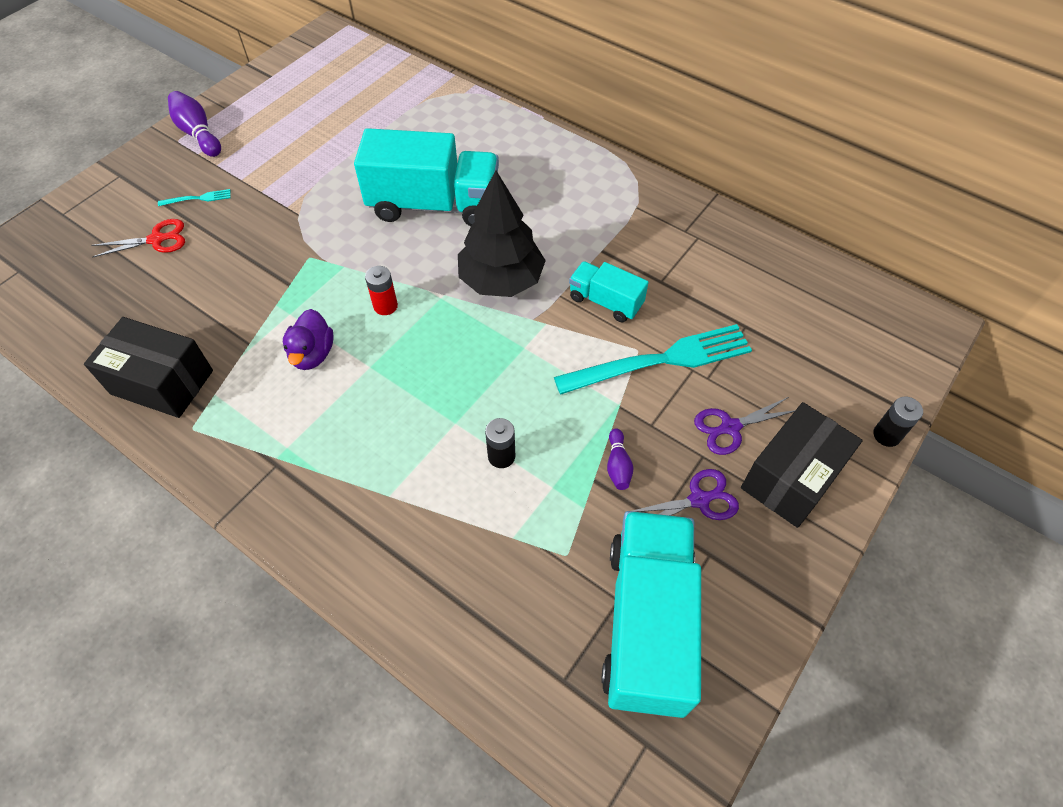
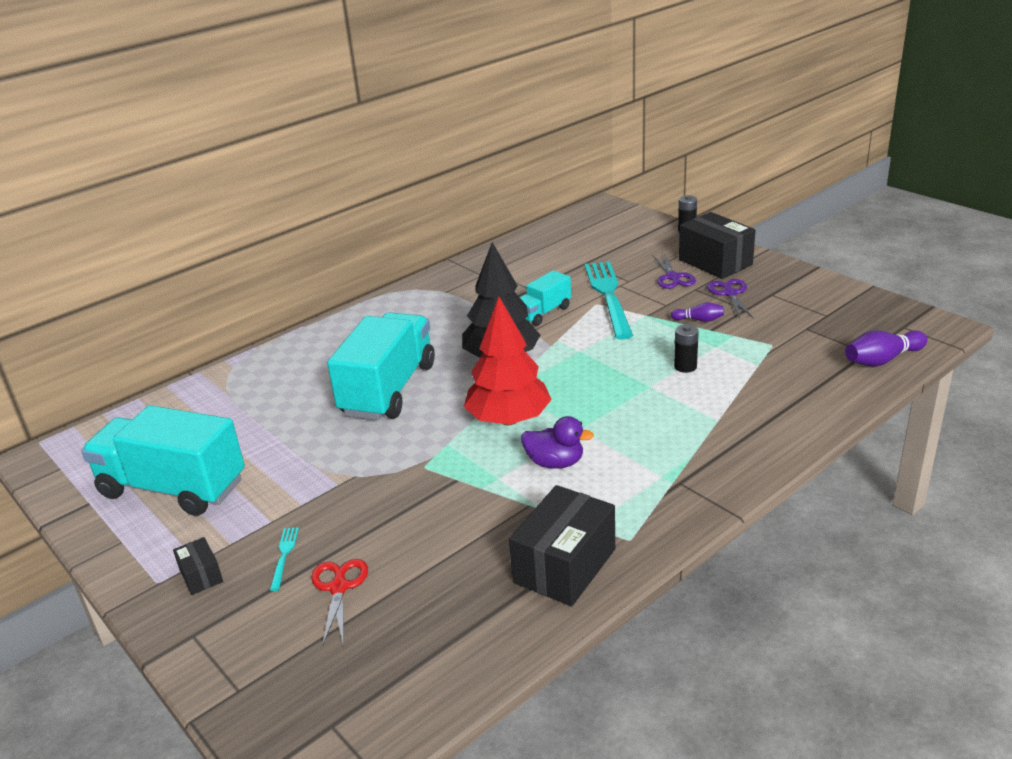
camera: 75 degrees left, 25 degrees down
(181, 160) = (201, 576): none -> black box
(198, 134) = (158, 562): purple bowling pin -> purple bowling pin (882, 360)
(385, 306) = (509, 419): red battery -> red tree
(647, 623) = (822, 319): turquoise truck -> turquoise truck (173, 488)

